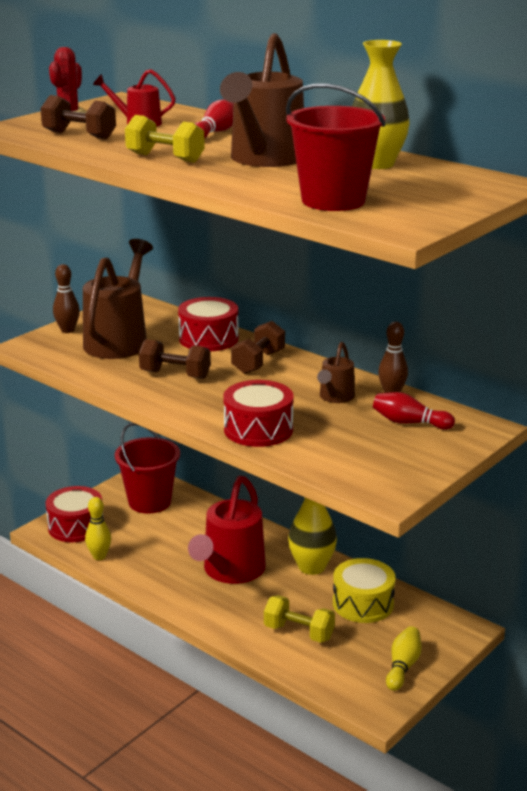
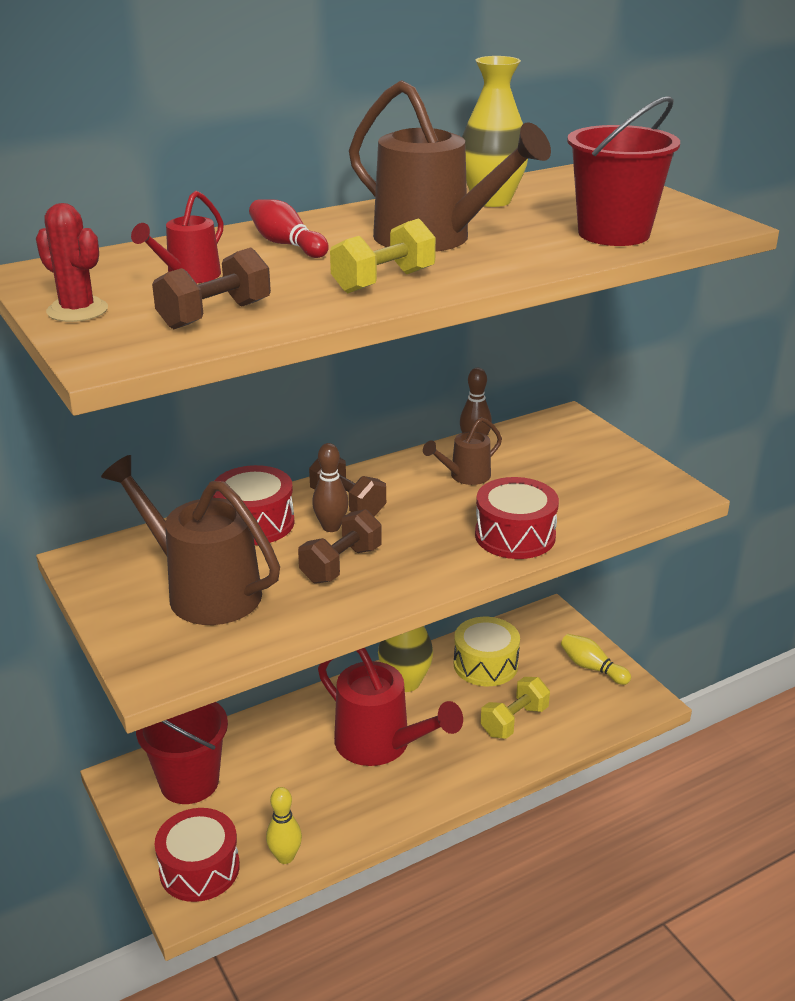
camera: 70 degrees left, 5 degrees up
(67, 330) = (130, 630): brown bowling pin -> brown bowling pin (331, 527)
(335, 397) = (465, 476): brown watering can -> brown watering can turned 105 degrees clockwise
(409, 423) = (542, 451): red bowling pin -> none

